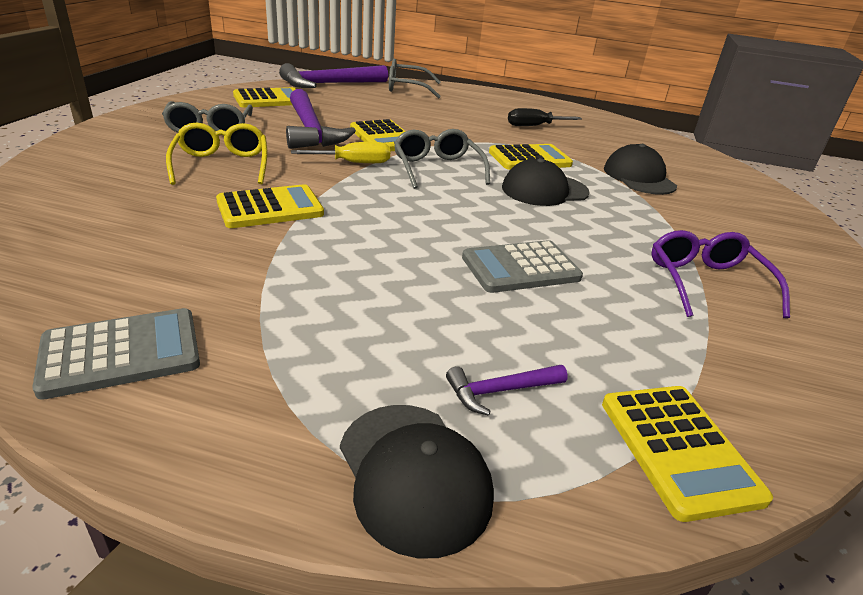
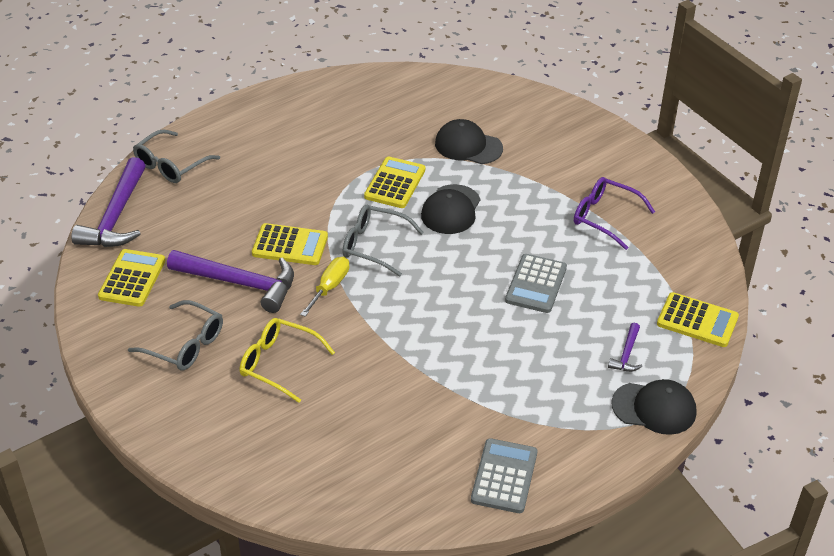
camera: 50 degrees left, 10 degrees up
(270, 208) = (376, 363): yellow calculator -> none
(534, 126) = (333, 138): black screwdriver -> none

